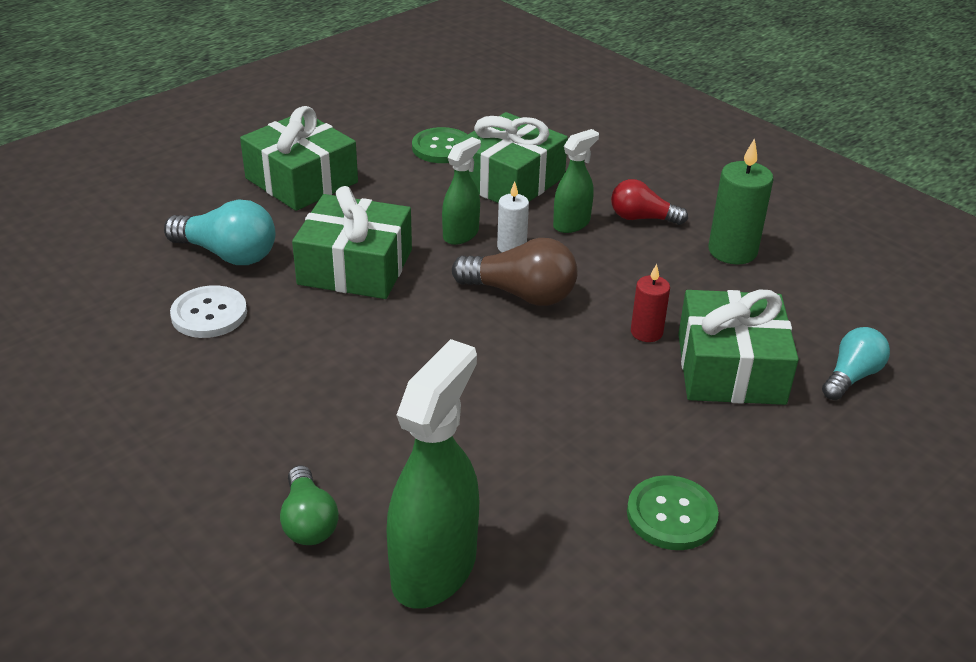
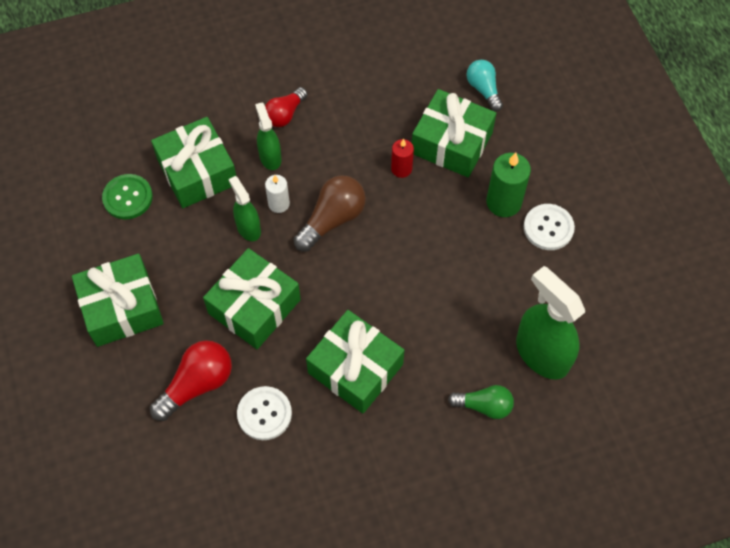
camera: 65 degrees left, 25 degrees up
(228, 254) = (197, 384): turquoise light bulb -> red light bulb
(309, 373) = (355, 368): none -> green gift
(671, 515) = (548, 228): green button -> white button
(732, 251) = (345, 83): green candle -> green candle (503, 202)

